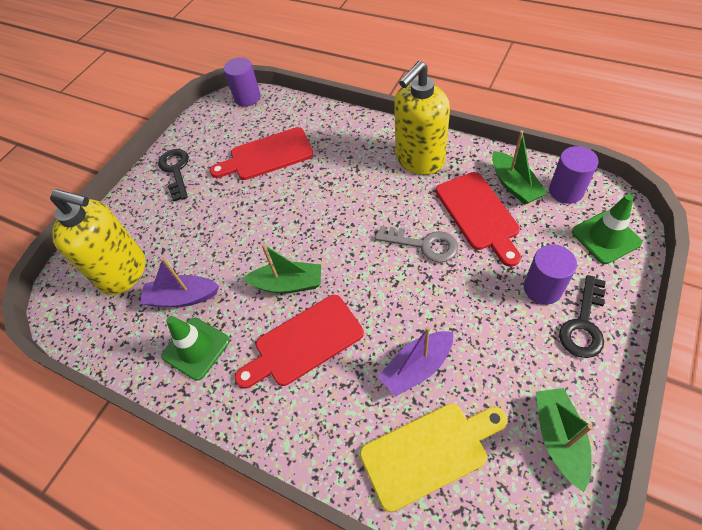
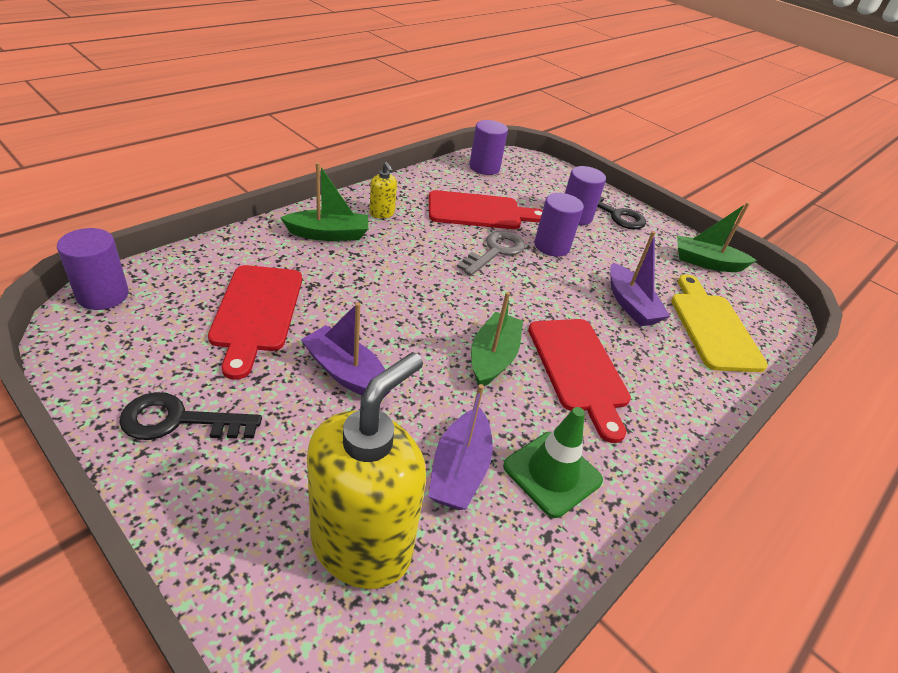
camera: 85 degrees left, 15 degrees down
(237, 216) = (346, 373): none -> purple boat
(419, 160) = (382, 213): yellow soap dispenser -> yellow soap dispenser, size x0.42
(467, 282) = (552, 246): none -> purple cylinder
(514, 185) = (459, 184): green boat -> green boat (328, 234)
(605, 237) = (541, 173): green traffic cone -> none

